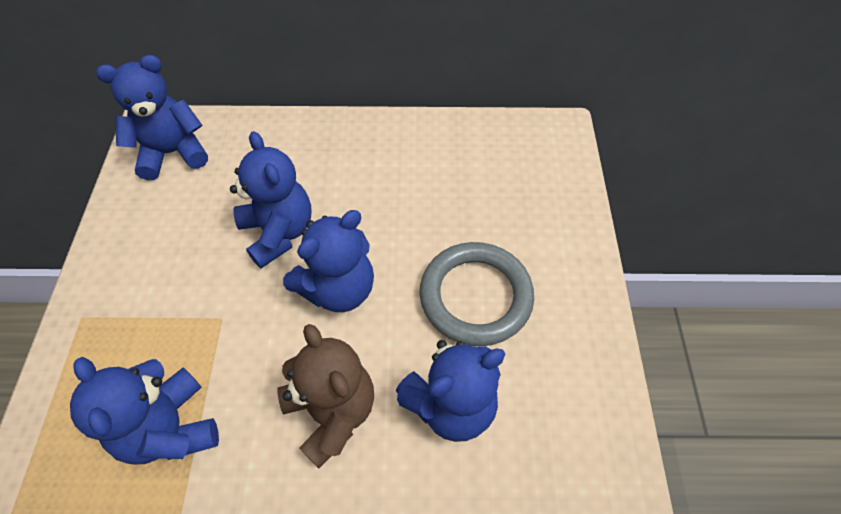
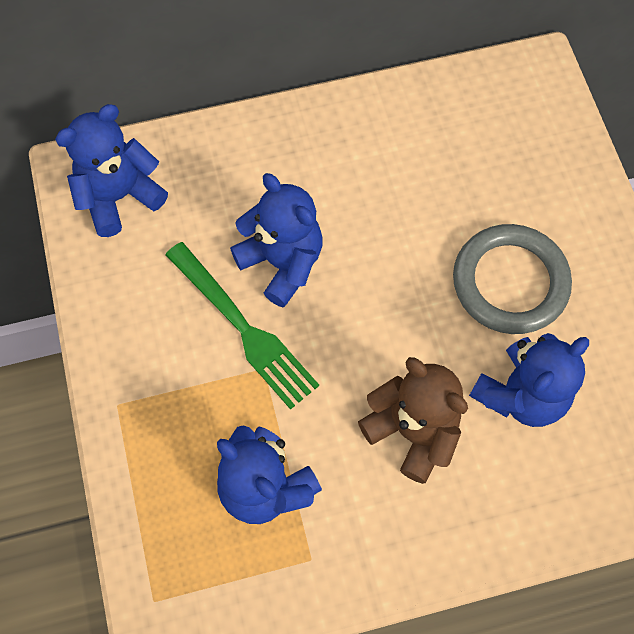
camera: 15 degrees left, 10 degrees up
(220, 278) = (243, 328): none -> green fork
(338, 289) = (370, 308): blue teddy bear -> none

